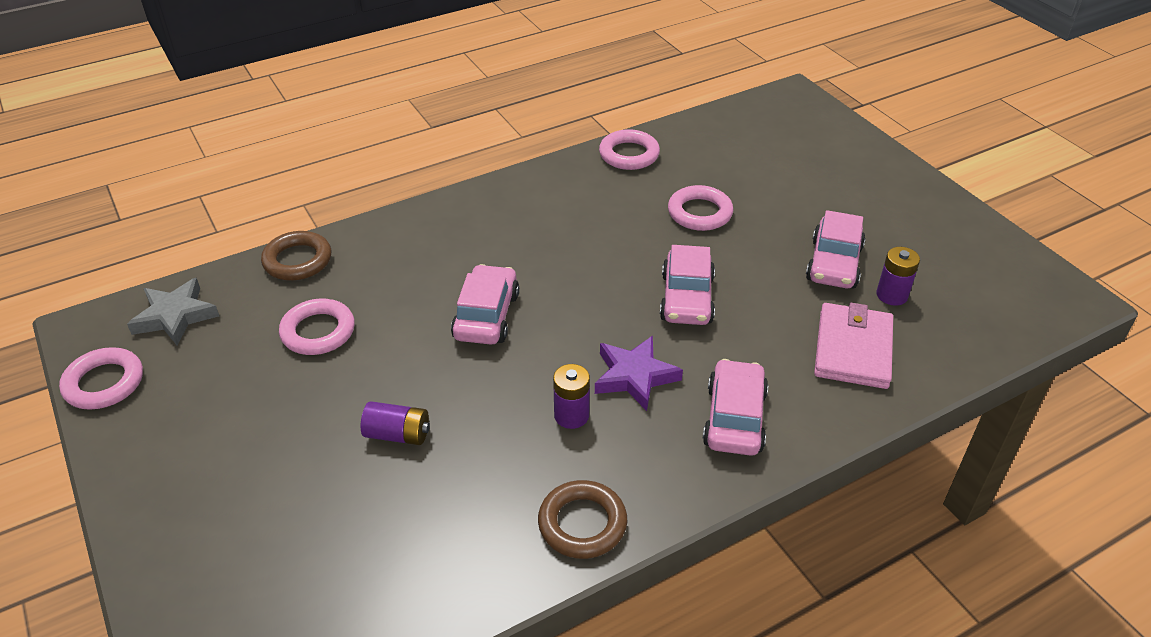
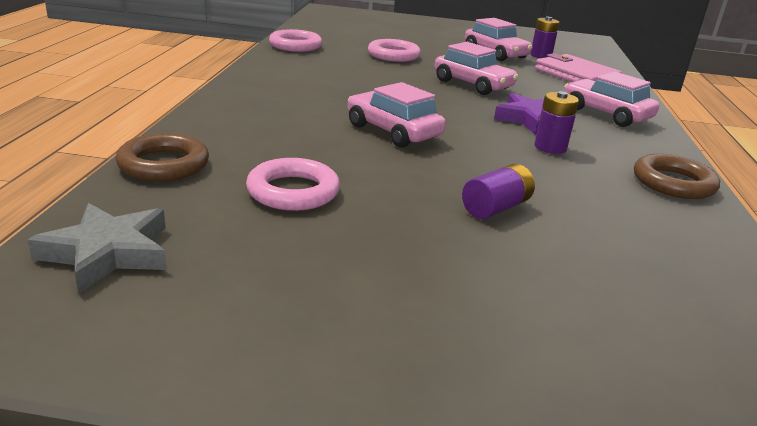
camera: 55 degrees left, 15 degrees down
(104, 383) = (138, 348): pink ring -> none

